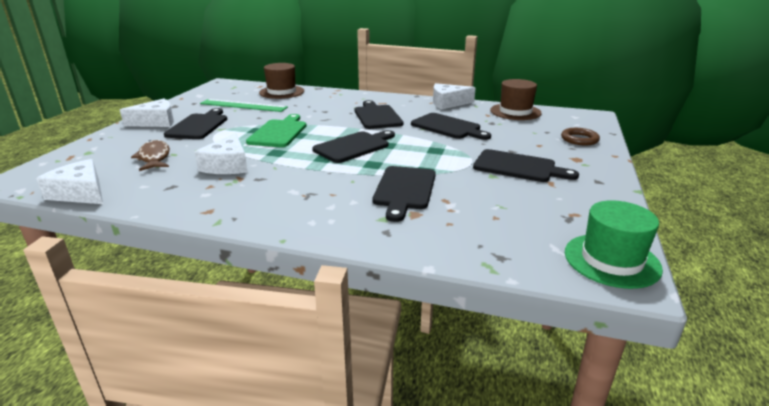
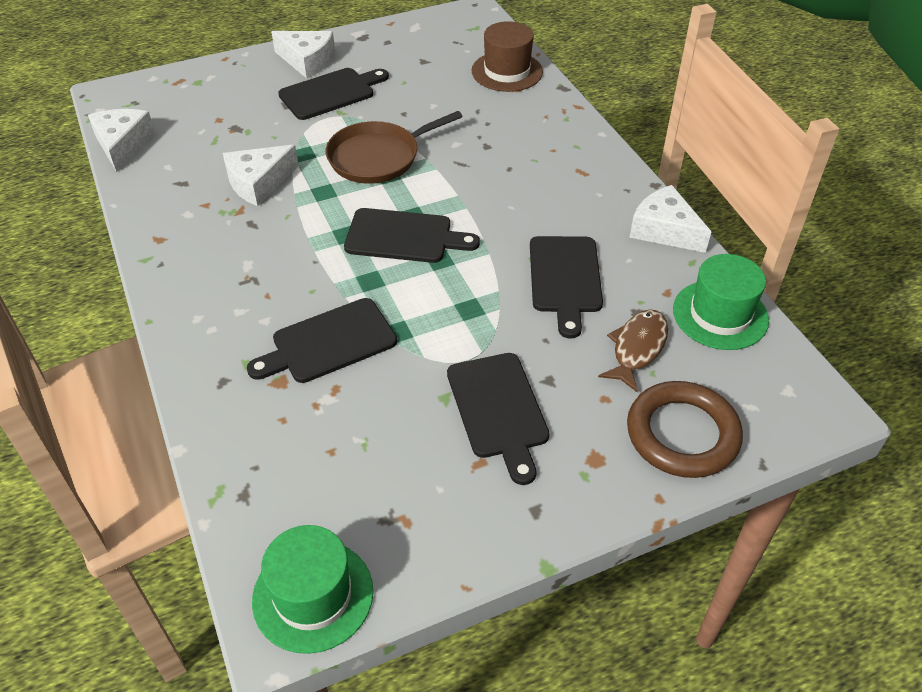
camera: 50 degrees right, 20 degrees up
(154, 157) = (227, 127): brown fish -> brown fish (637, 348)
(243, 105) = (424, 78): green ruler -> none
(279, 132) = (378, 157): green cutting board -> brown pan
(377, 116) = (524, 197): black cutting board -> none
(515, 112) = (720, 315): brown hat -> green hat
(579, 139) = (682, 434): brown ring -> brown ring, size x1.69

